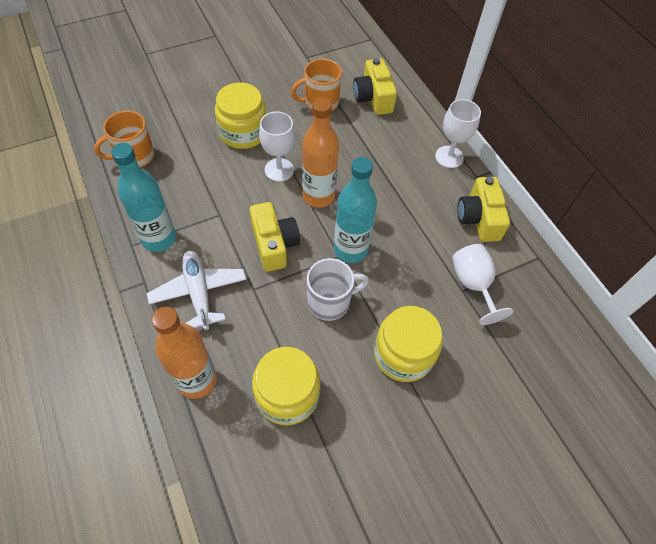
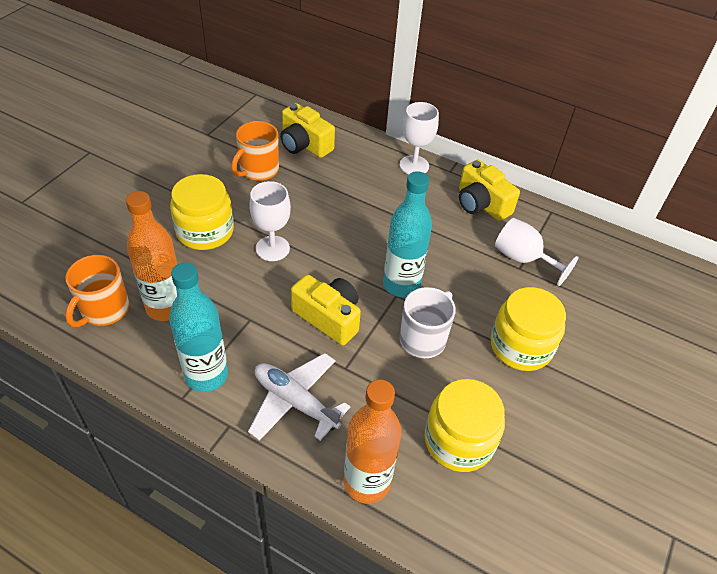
camera: 35 degrees left, 10 degrees down
(318, 196) = (331, 253): orange bottle -> orange bottle (166, 307)

